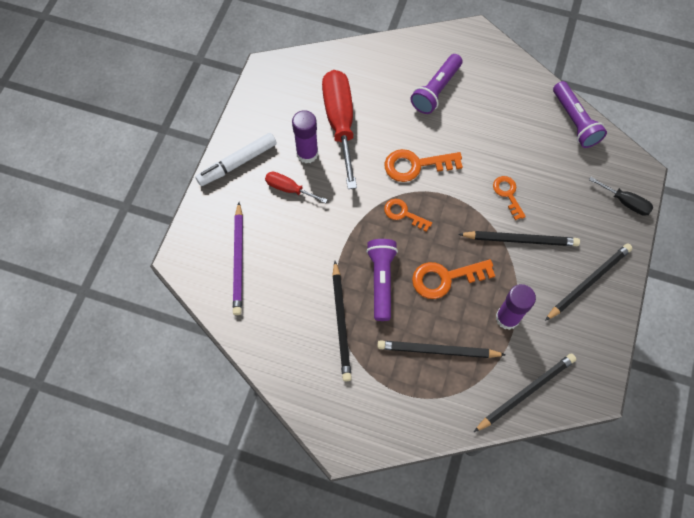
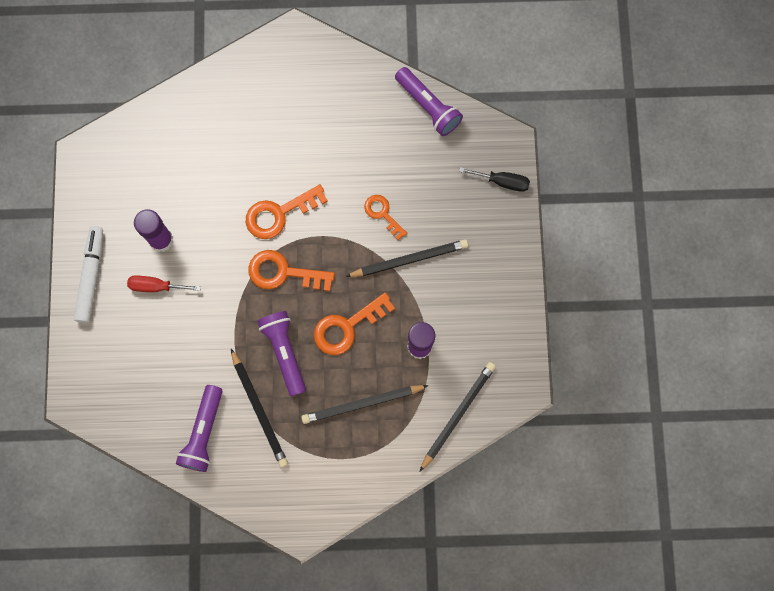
camera: 20 degrees left, 10 degrees up
(237, 163) = (91, 276): white marker -> white marker turned 150 degrees clockwise
(238, 260) = (133, 382): purple pencil -> none
(340, 123) = (183, 192): red screwdriver -> none
(403, 214) = (283, 272): orange key -> orange key, size x1.59
(436, 90) = (273, 119): purple flashlight -> purple flashlight (204, 432)
(588, 282) = (488, 281): black pencil -> none

